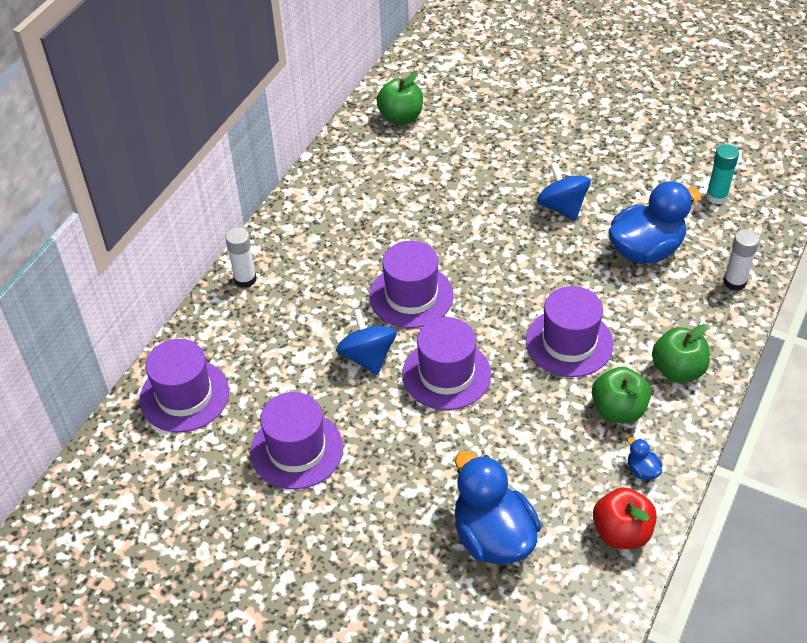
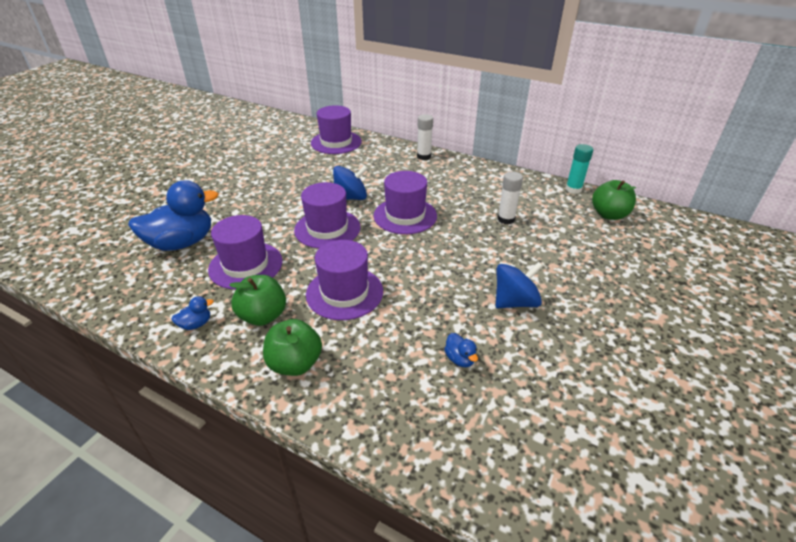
camera: 90 degrees right, 10 degrees down
(296, 450) = (285, 174): purple hat -> purple hat (246, 265)
(621, 532) = (146, 305): red apple -> none
(645, 250) = (460, 359): blue duck -> blue duck, size x0.41
(716, 196) = (559, 443): turquoise glue stick -> turquoise glue stick (573, 189)
(734, 282) = (410, 436): white glue stick -> white glue stick (506, 219)

